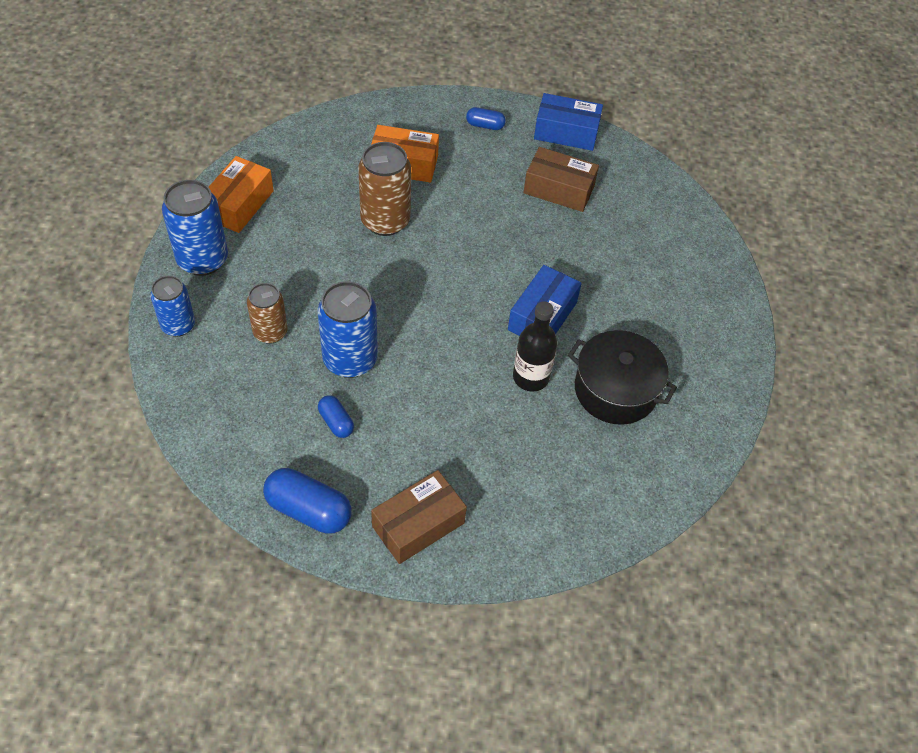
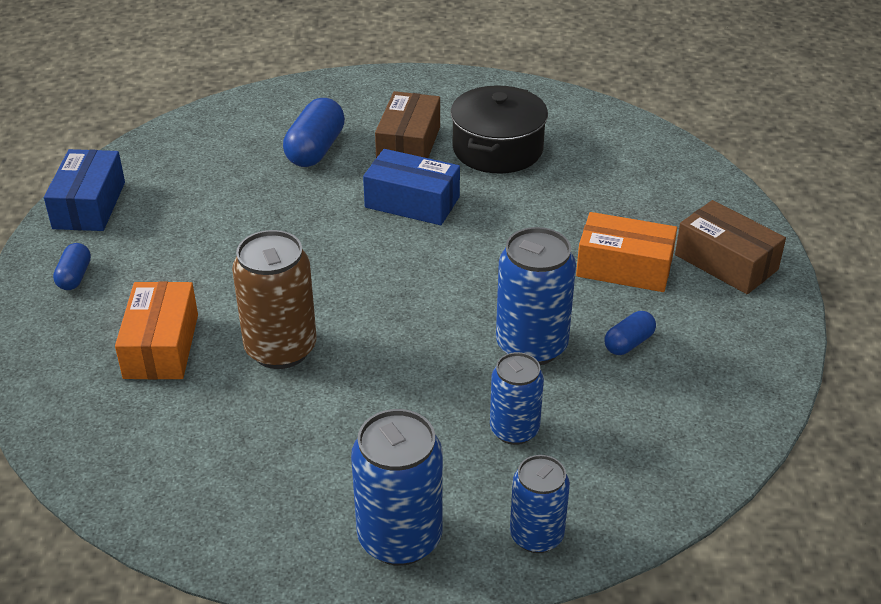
camera: 95 degrees left, 15 degrees down
(239, 204) = (271, 519): orange box -> orange box (624, 267)
(270, 332) = (514, 430): brown can -> blue can
(308, 510) = (755, 346): blue capsule -> blue capsule (315, 149)
(530, 377) = (503, 204): black bottle -> none
(559, 189) = (200, 204): brown box -> brown box (408, 145)

